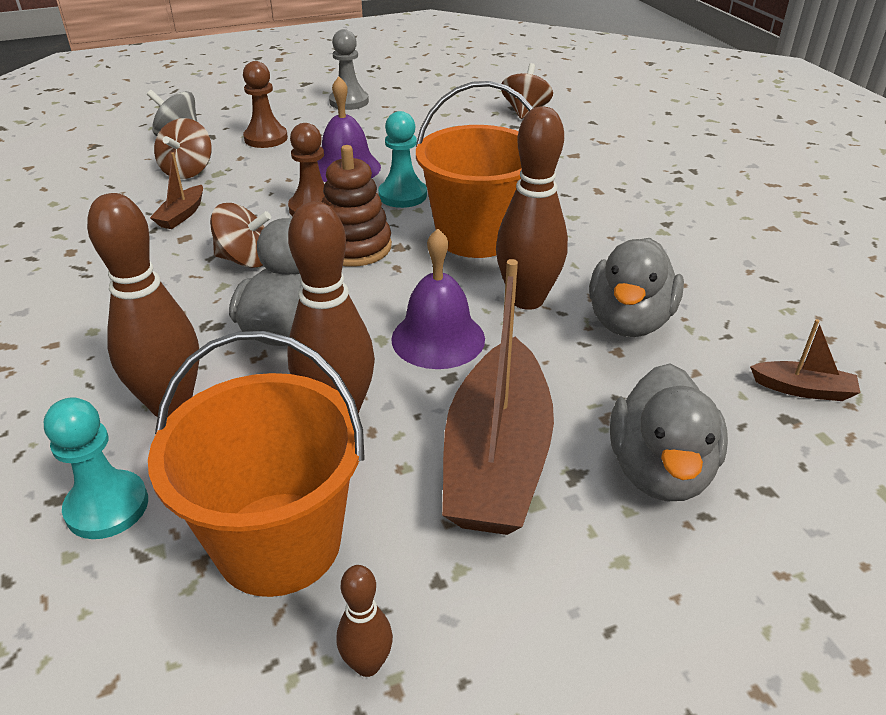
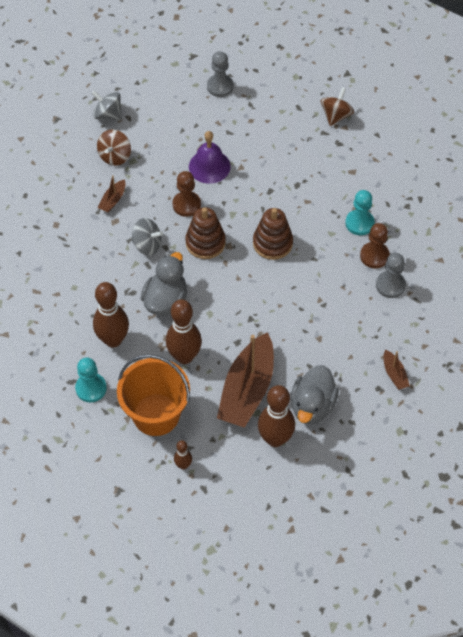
camera: 10 degrees right, 20 degrees up
(245, 260) = (147, 245): brown spinning top -> grey spinning top
(266, 138) = (162, 125): brown pawn -> brown pawn (374, 256)
(402, 195) = (238, 199): turquoise pawn -> turquoise pawn (359, 223)
(438, 338) = (236, 317): purple bell -> none
(476, 236) = (272, 243): orange bucket -> brown stacking toy
(527, 299) = (286, 297): brown bowling pin -> brown bowling pin (275, 439)
(629, 321) = (332, 320): grey duck -> none
(710, 265) = (390, 285): none -> grey pawn
(803, 389) = (394, 374): brown boat -> brown boat turned 45 degrees clockwise

